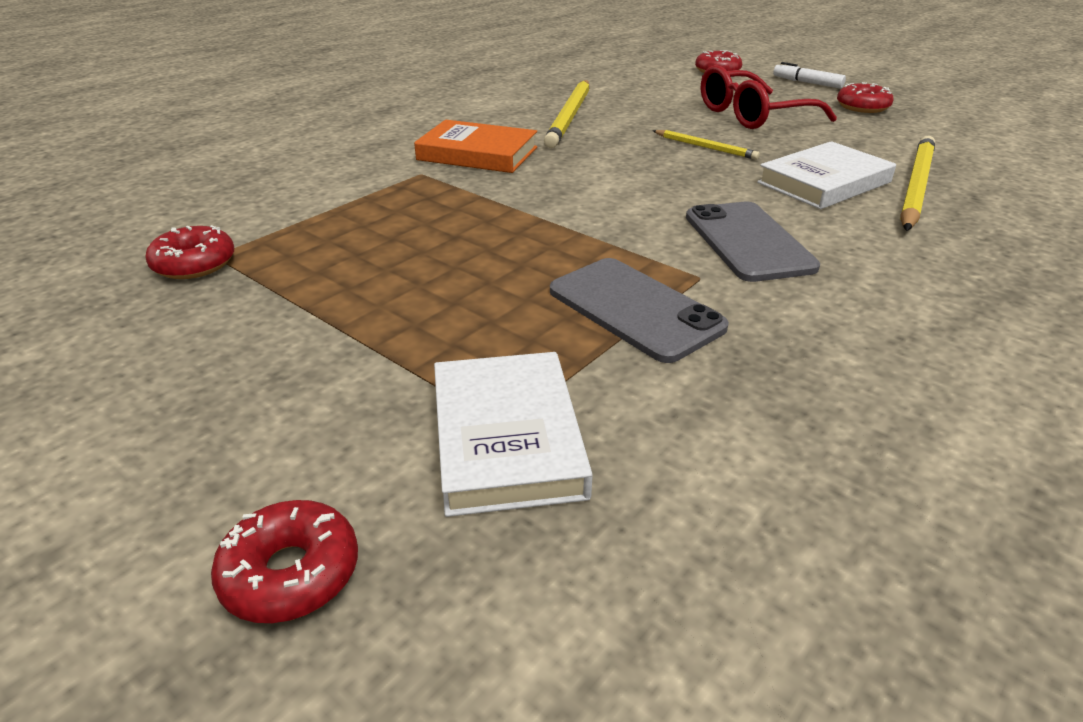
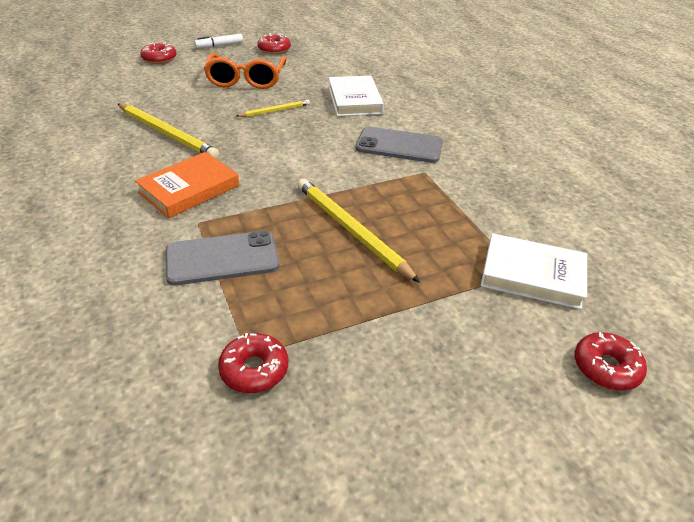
camera: 65 degrees left, 5 degrees up
(635, 309) = (442, 201): grey phone -> grey phone (222, 258)
(752, 115) = (246, 79): red glasses -> orange glasses
(915, 186) = (380, 83): yellow pencil -> yellow pencil (351, 230)

